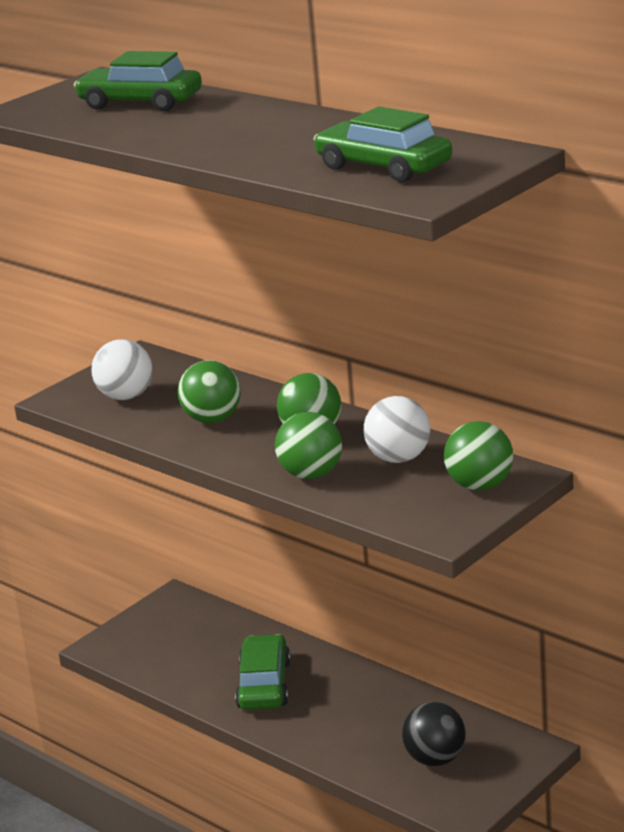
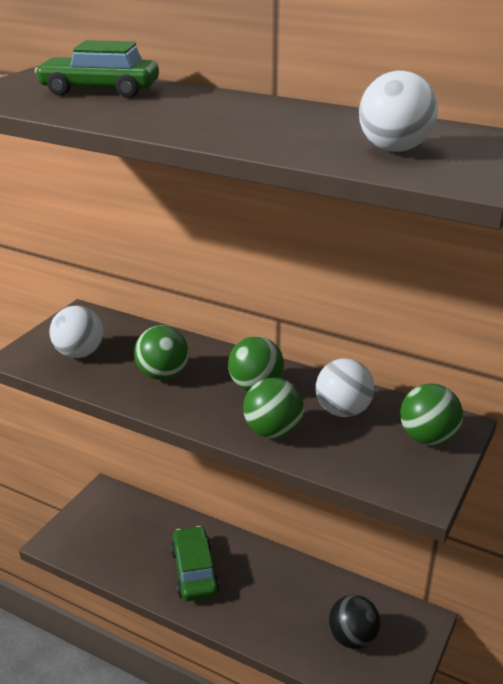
camera: 15 degrees left, 5 degrees up
(384, 167) = (394, 149): green car -> white ball

